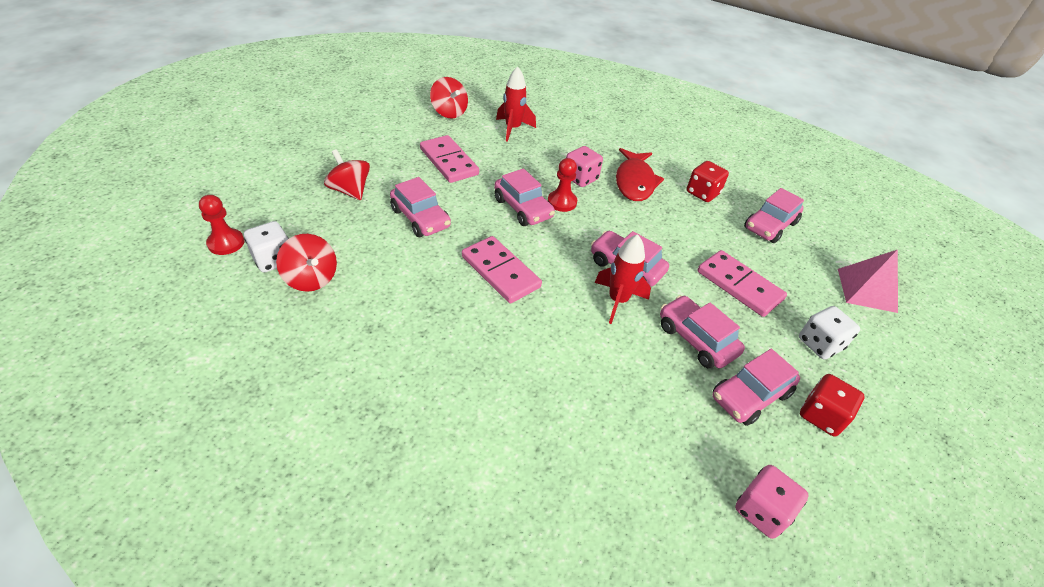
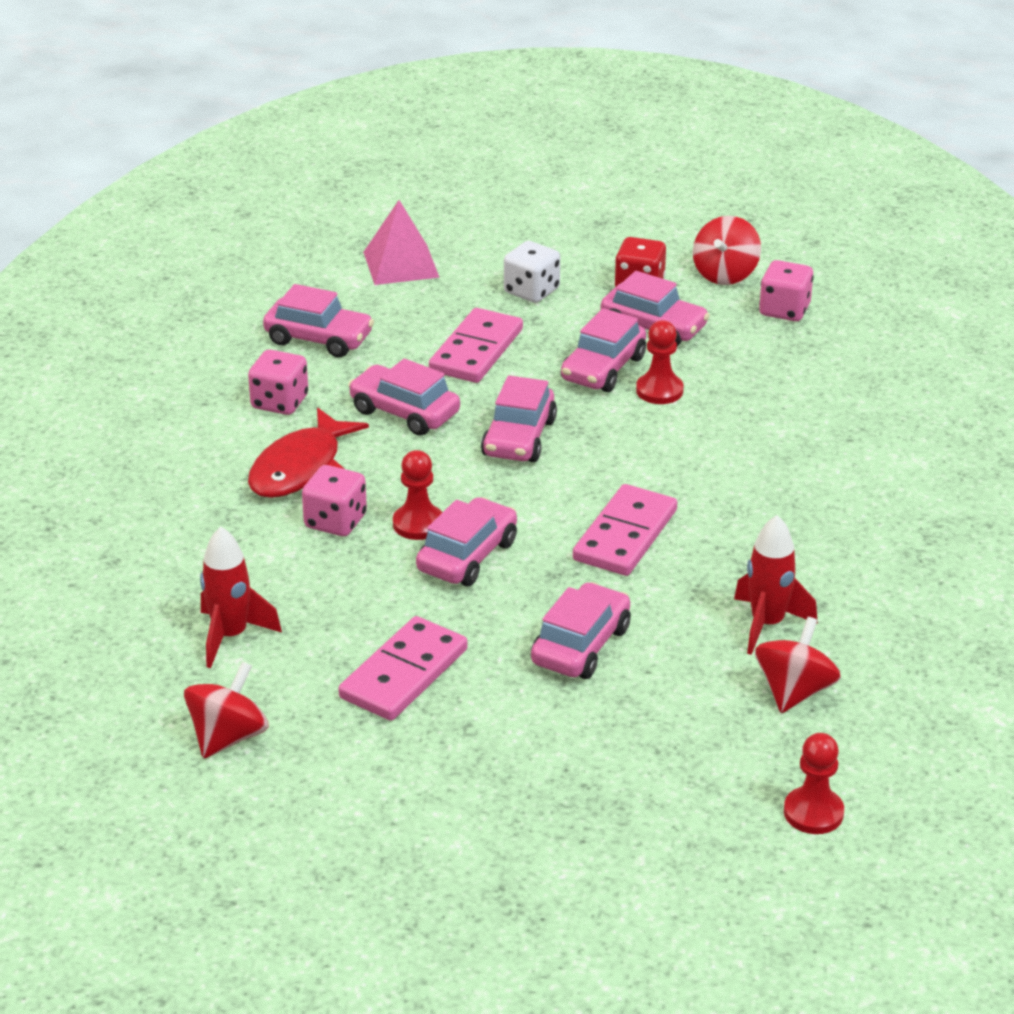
camera: 110 degrees left, 10 degrees down
(273, 260) = (797, 745): white dice -> none
(350, 191) = (581, 748): red spinning top -> red spinning top (725, 274)
(617, 301) = (590, 432): red rocket -> red rocket (767, 624)
(635, 182) = (300, 468): red fish -> red fish turned 135 degrees clockwise
(655, 358) = (659, 390): none -> red pawn
(675, 232) = (404, 412): none -> pink car
(702, 193) = (279, 402): red dice -> pink dice

